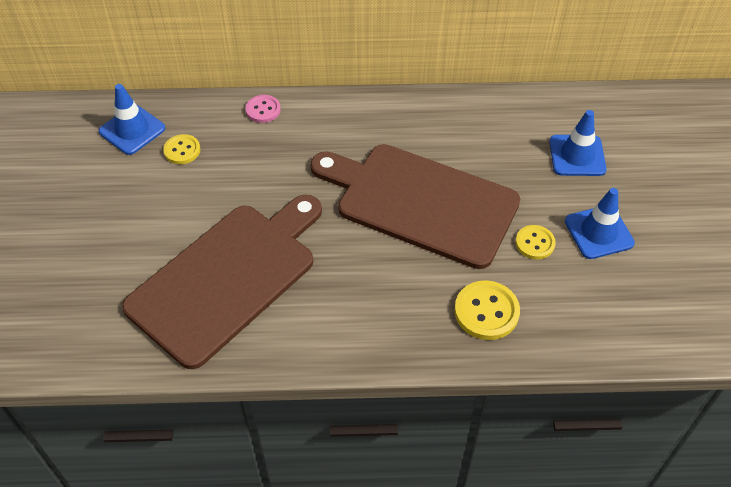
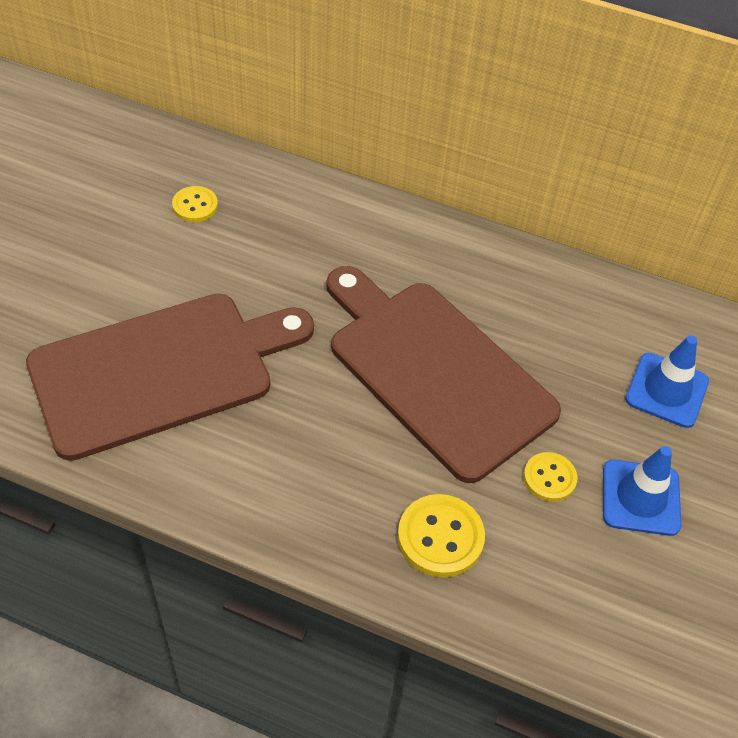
camera: 20 degrees right, 0 degrees up
(132, 130) = (154, 162): blue traffic cone -> none
(263, 110) = (312, 192): pink button -> none

